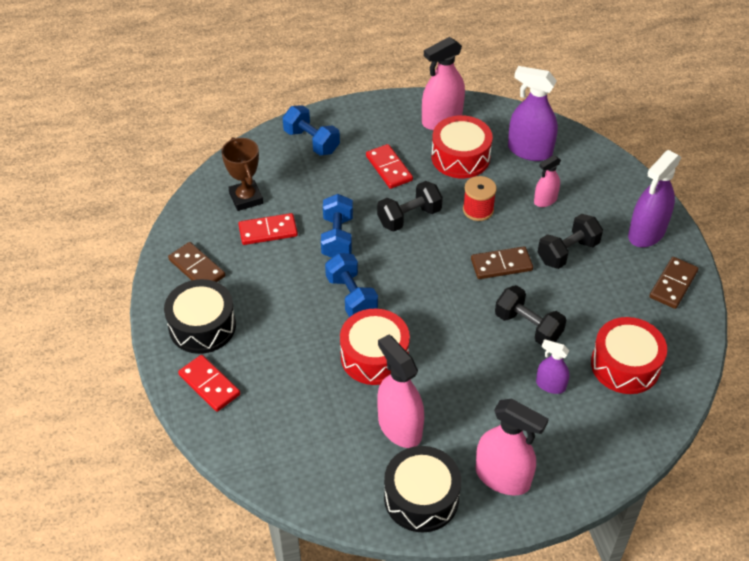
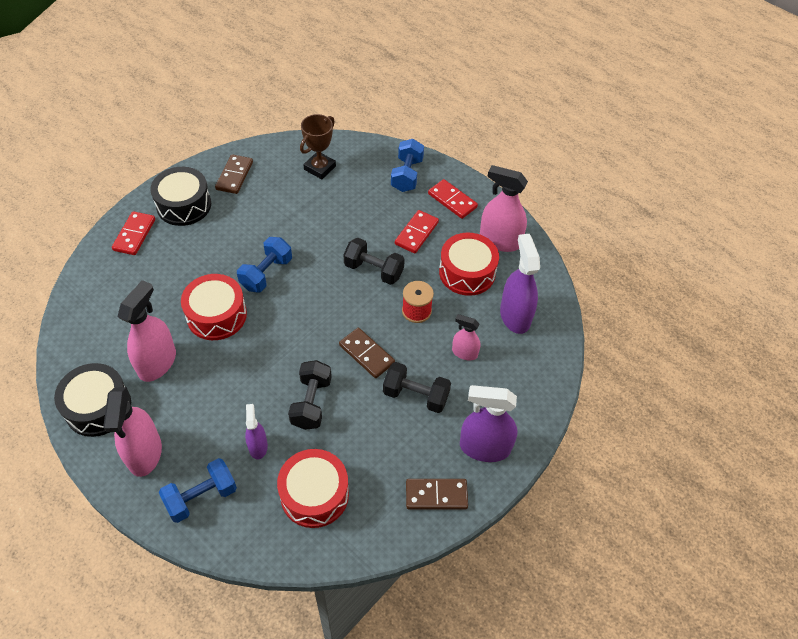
camera: 55 degrees right, 5 degrees up
(268, 231) = (296, 195): red domino -> red domino (452, 200)
(337, 237) = (319, 237): blue dumbbell -> blue dumbbell (201, 497)

